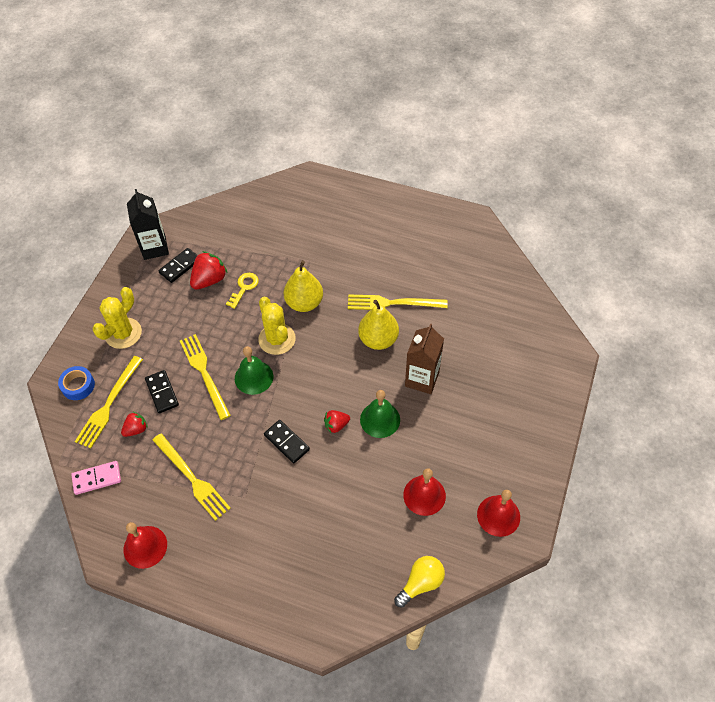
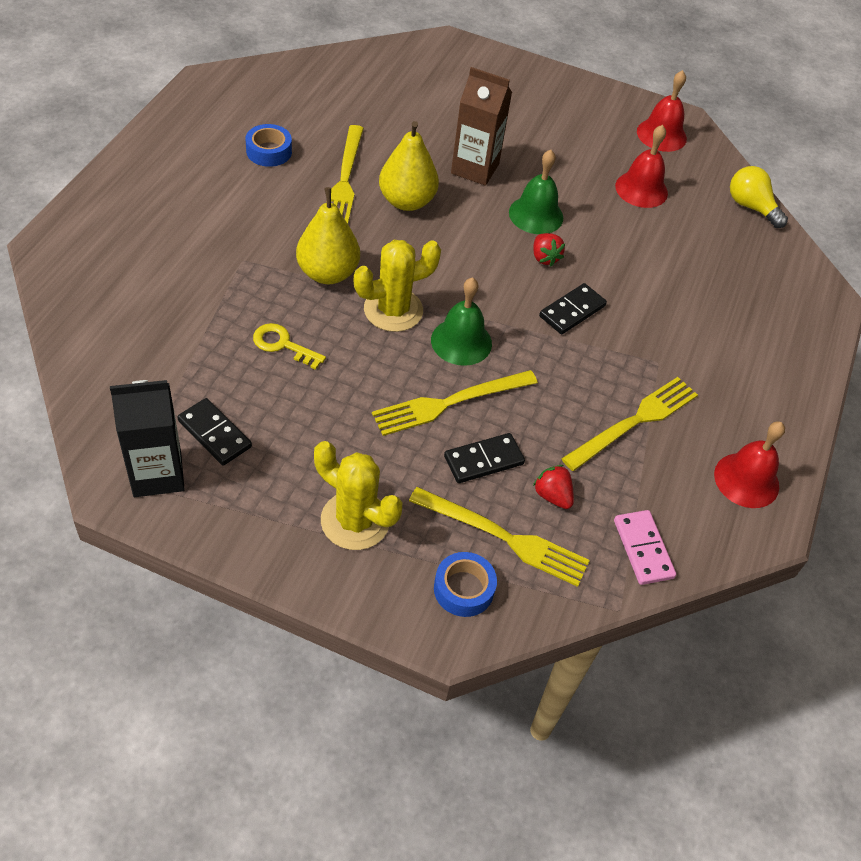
camera: 95 degrees left, 5 degrees down
(209, 280) = (256, 391): red strawberry -> none
(411, 260) = (269, 151): none -> blue tape

